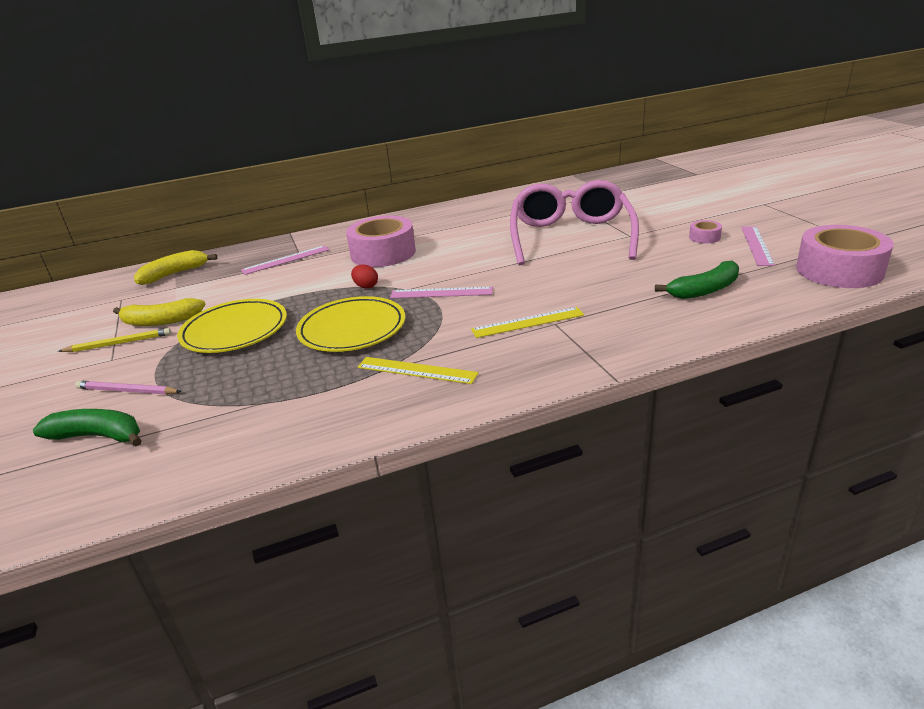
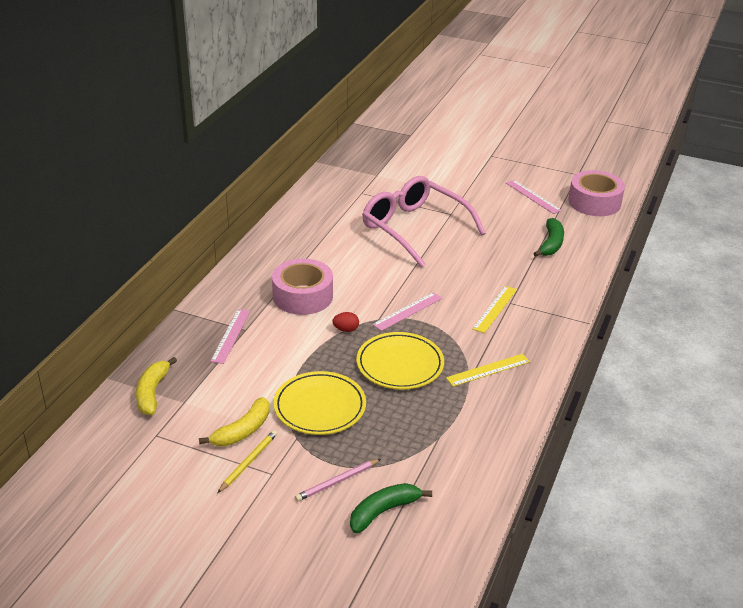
camera: 50 degrees left, 5 degrees up
(704, 237) = (496, 199): pink tape -> none

